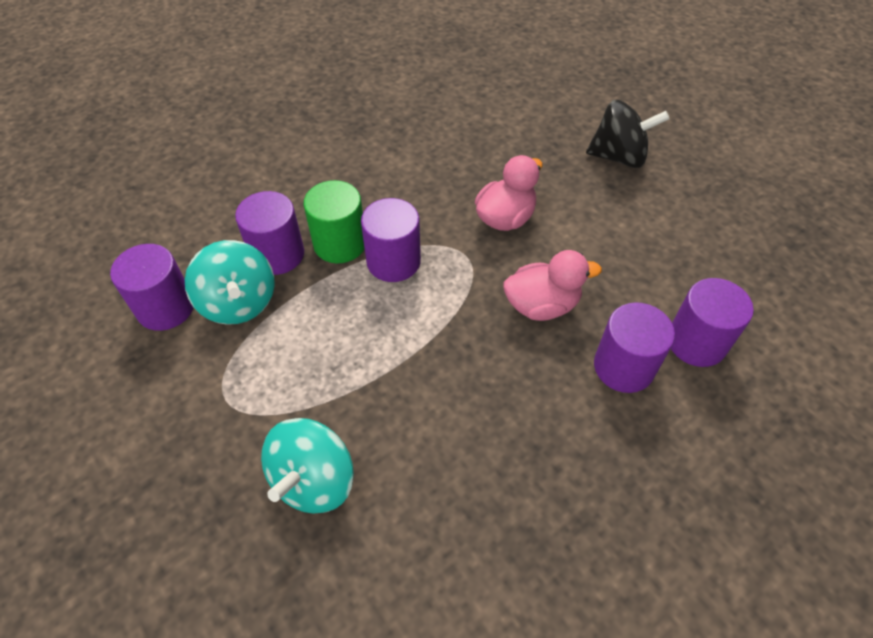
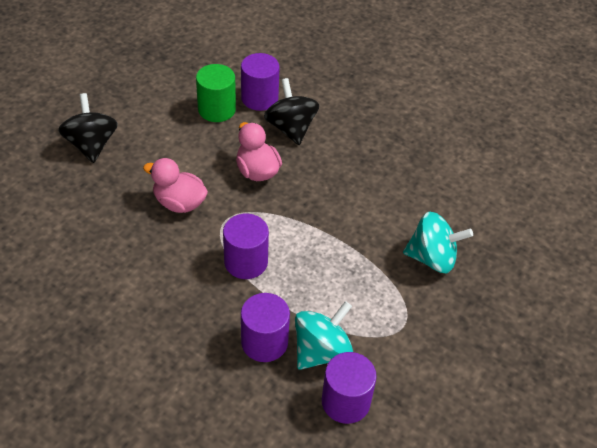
camera: 110 degrees left, 5 degrees down
(340, 243) = (239, 302): green cylinder -> green cylinder (216, 109)
(623, 367) = (291, 128): purple cylinder -> black spinning top

